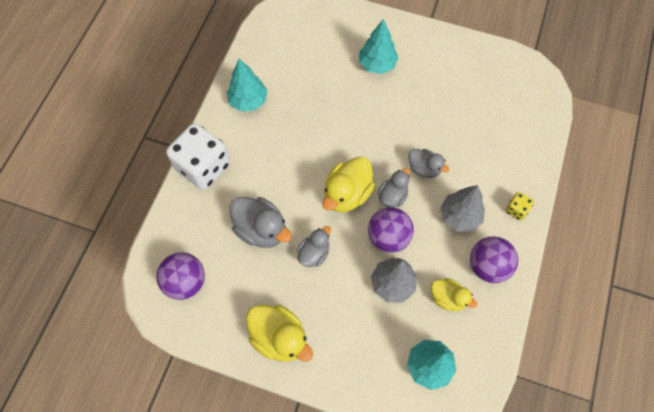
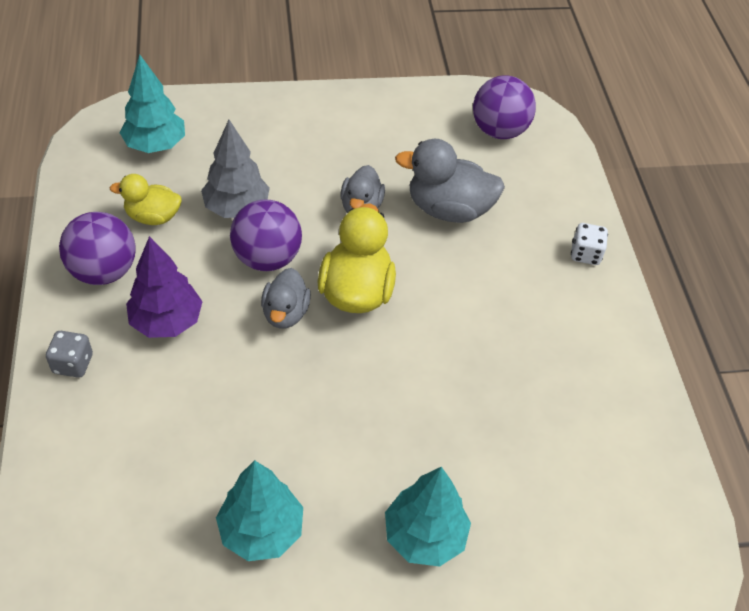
camera: 150 degrees right, 15 degrees down
(203, 167) = (585, 254): white dice -> white dice, size x0.43
(248, 101) = (600, 371): turquoise tree -> turquoise tree (261, 531)
(279, 337) = (352, 117): yellow duck -> none
(424, 169) = (251, 372): grey duck -> none
(459, 216) = (166, 322): grey tree -> purple tree
(516, 210) = (73, 364): yellow dice -> grey dice

